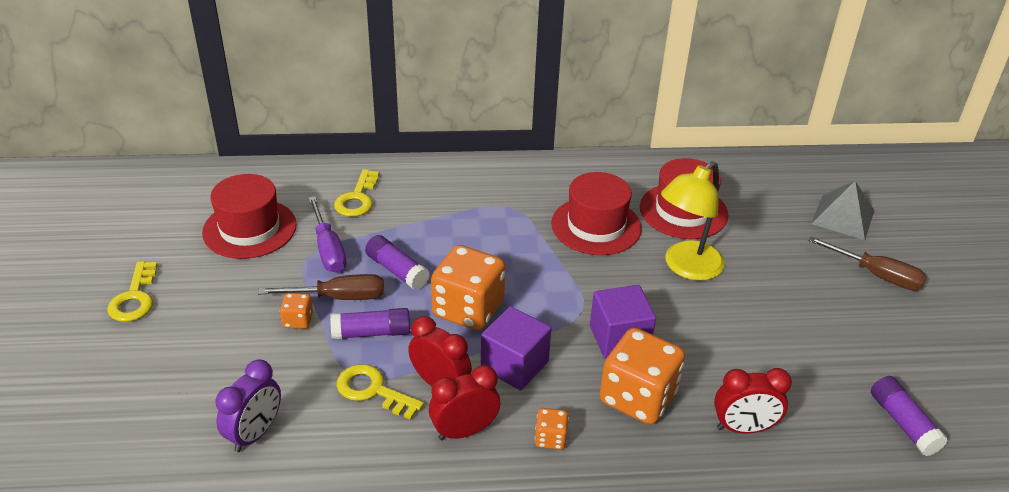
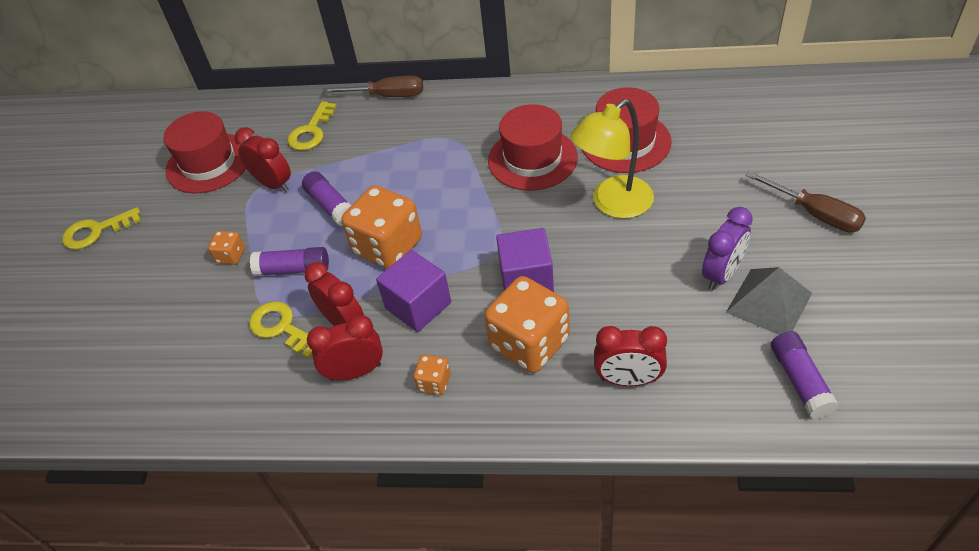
camera: 15 degrees right, 10 degrees up
(135, 298) = (96, 231): yellow key -> yellow key turned 60 degrees clockwise
(255, 434) = (169, 367): purple clock -> purple clock (722, 274)
(328, 249) = (273, 184): purple screwdriver -> red clock
(339, 297) = (272, 233): brown screwdriver -> brown screwdriver (387, 96)
(843, 217) = (795, 147): grey pyramid -> grey pyramid (768, 302)

